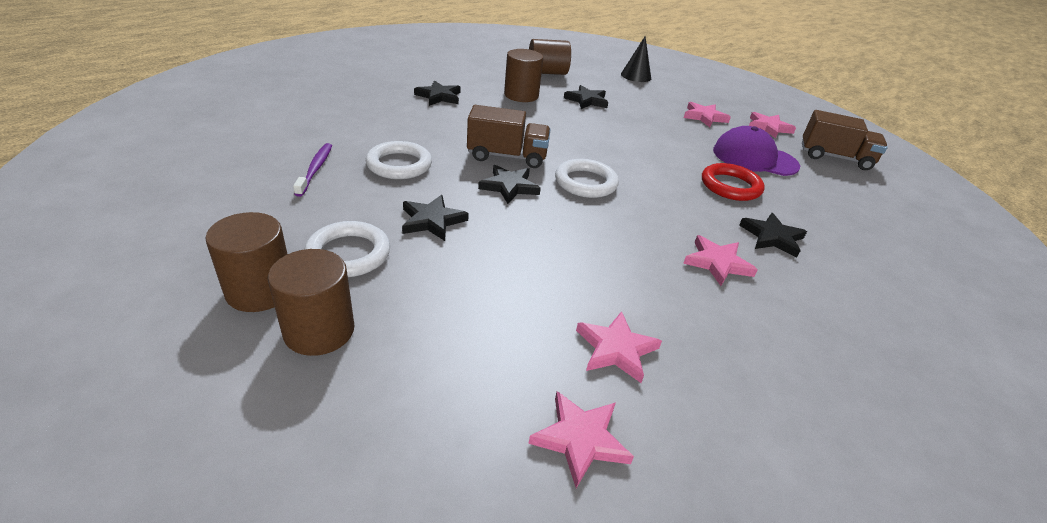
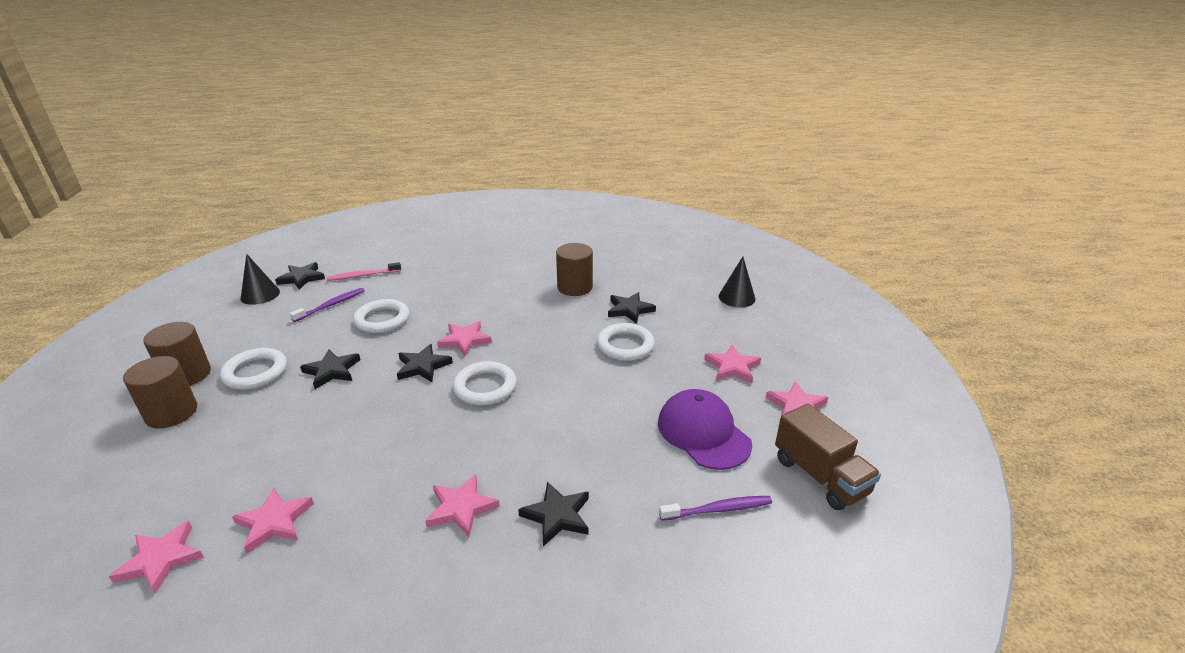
camera: 45 degrees right, 5 degrees down
(196, 186) = (260, 295): none -> black cone
(300, 134) = (363, 275): none -> pink toothbrush
(439, 96) = (504, 270): black star -> black star (302, 278)
(507, 156) = (465, 340): brown truck -> pink star
(547, 72) = (641, 270): brown cylinder -> none
(625, 124) = (625, 345): none -> white ring
(730, 186) = (614, 449): red ring -> none
(828, 194) = (718, 509): none -> purple toothbrush

